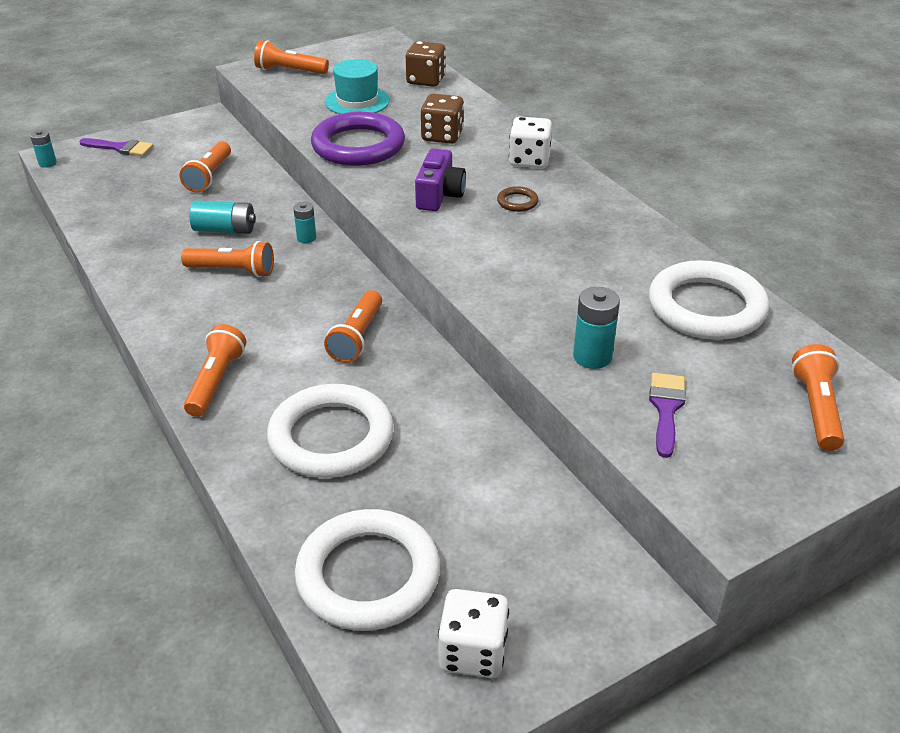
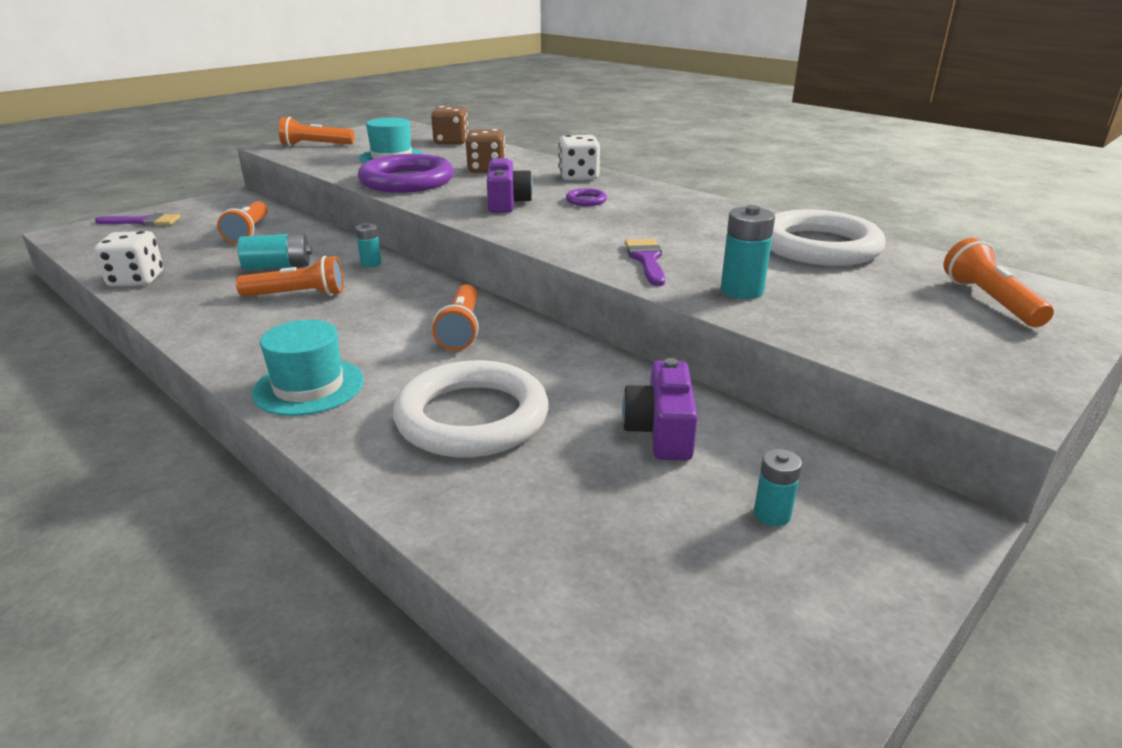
camera: 15 degrees left, 10 degrees down
(47, 163) = (59, 239): turquoise battery -> turquoise battery (772, 514)
(216, 381) = (309, 387): orange flashlight -> turquoise hat
(368, 575) = (589, 550): white ring -> none
(473, 652) = (775, 613): white dice -> white dice (136, 280)
(474, 480) = (661, 431): none -> purple camera
(517, 202) = (586, 200): brown ring -> purple ring
(666, 409) = (850, 319): purple brush -> purple brush (646, 260)

